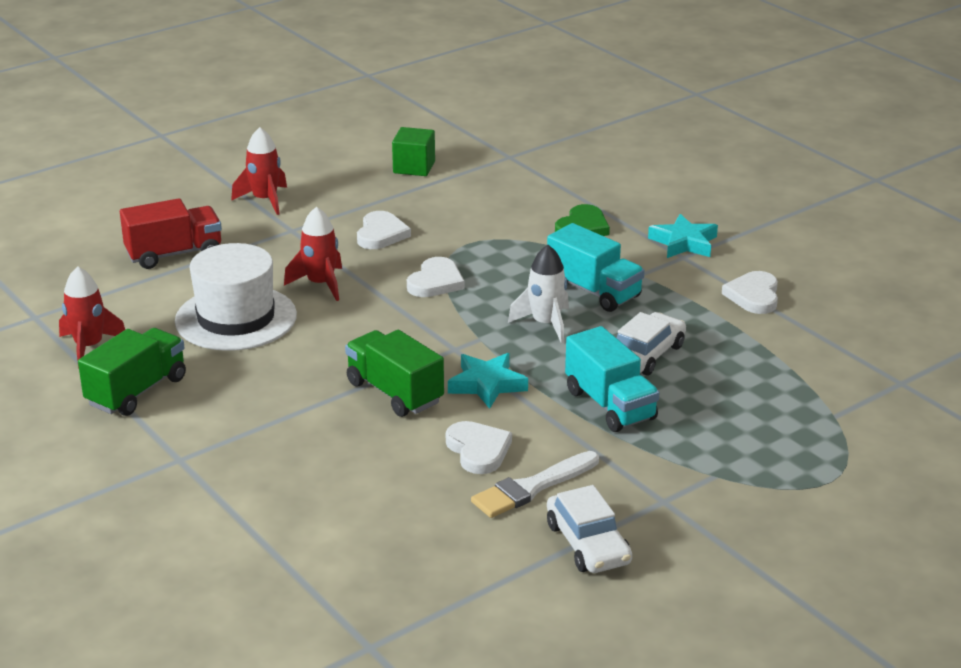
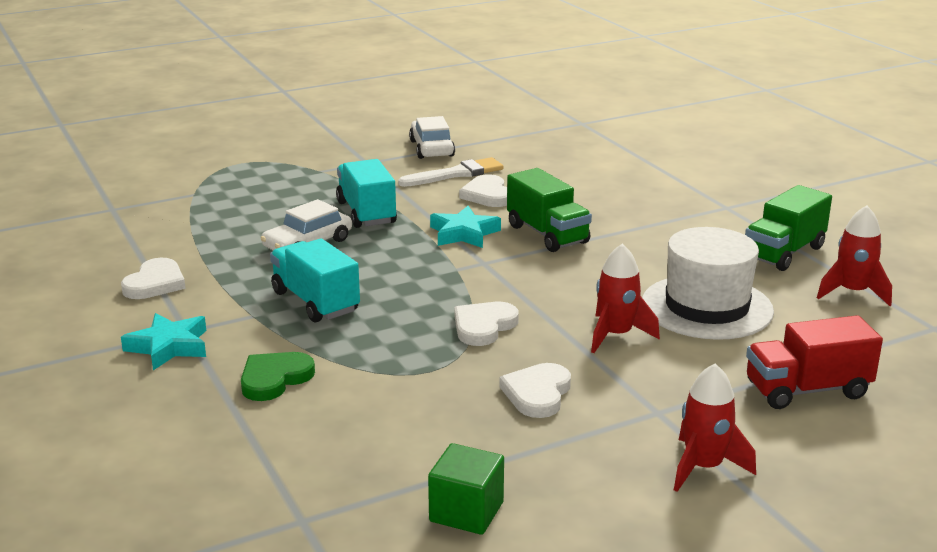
camera: 170 degrees left, 5 degrees down
(546, 324) = (385, 275): white rocket -> none

